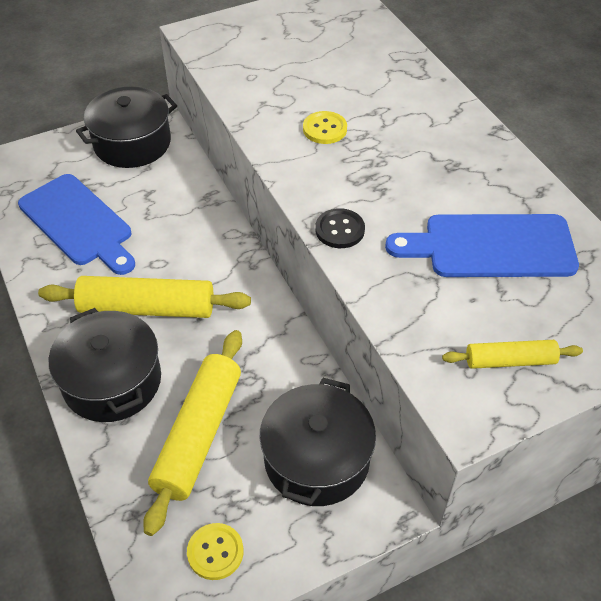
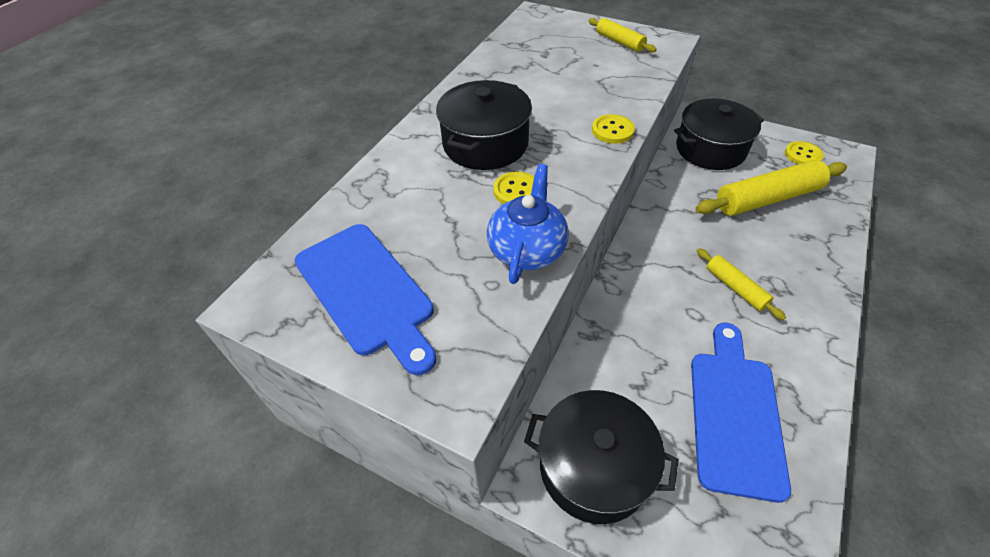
camera: 125 degrees left, 0 degrees up
(112, 381) = (803, 262): black pot -> black pot (485, 144)
(147, 308) = (735, 288): yellow rolling pin -> yellow rolling pin, size x0.54
(261, 104) = (527, 249): none -> blue teapot
(340, 230) = (612, 130): black button -> yellow button
(491, 246) = (546, 73): blue cutting board -> blue cutting board (366, 291)

